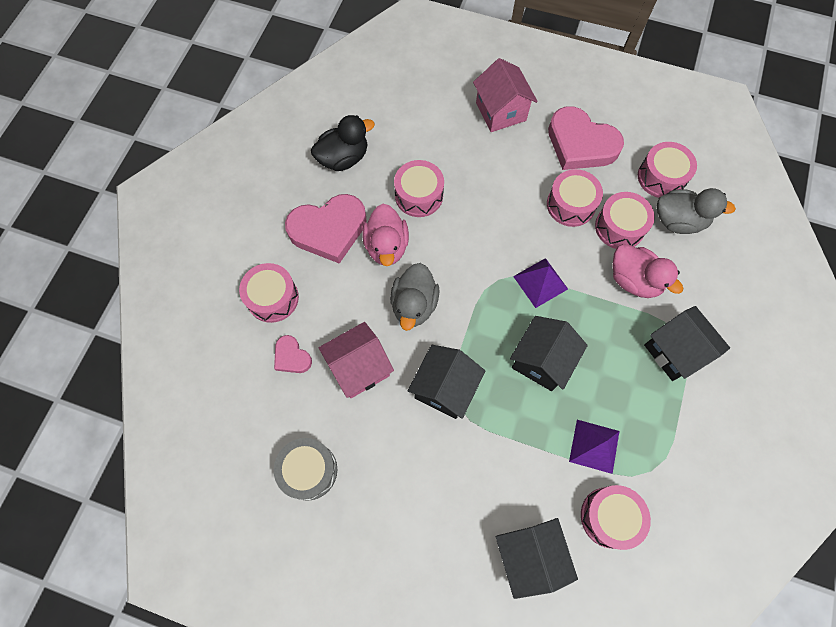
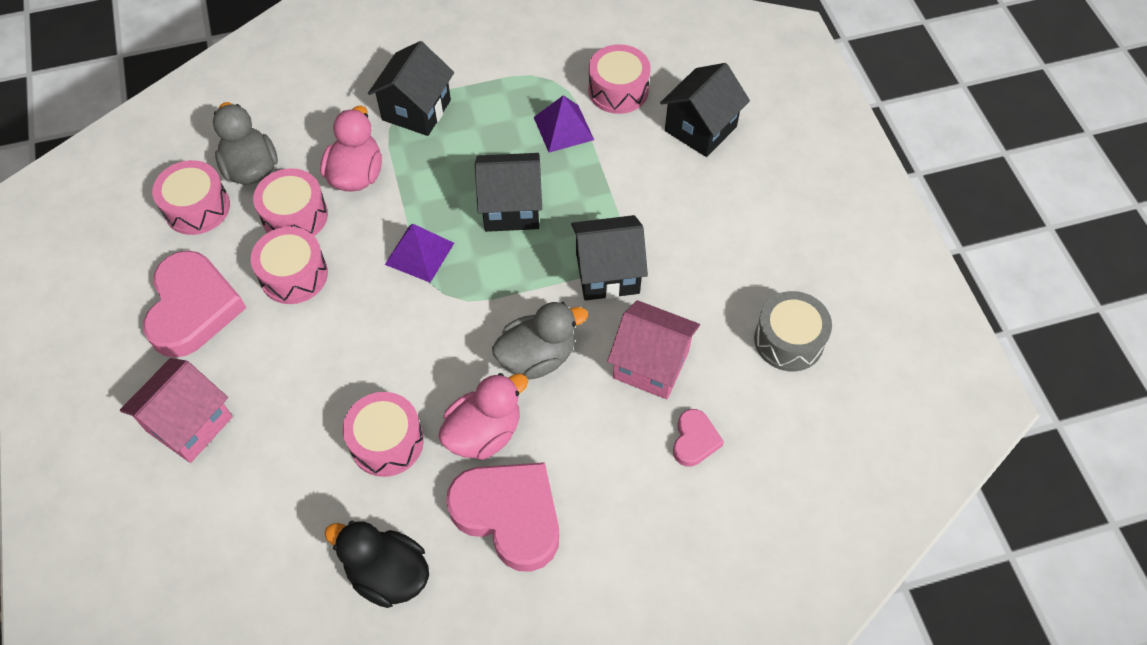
camera: 125 degrees left, 10 degrees down
(272, 298) = (645, 514): pink drum -> none

